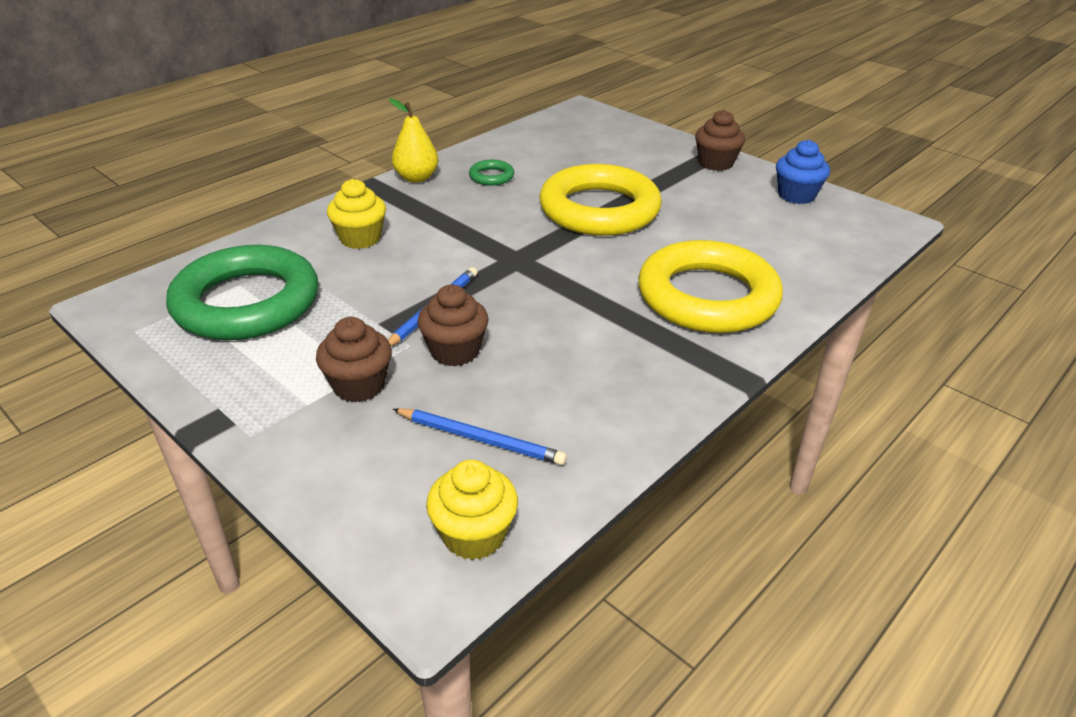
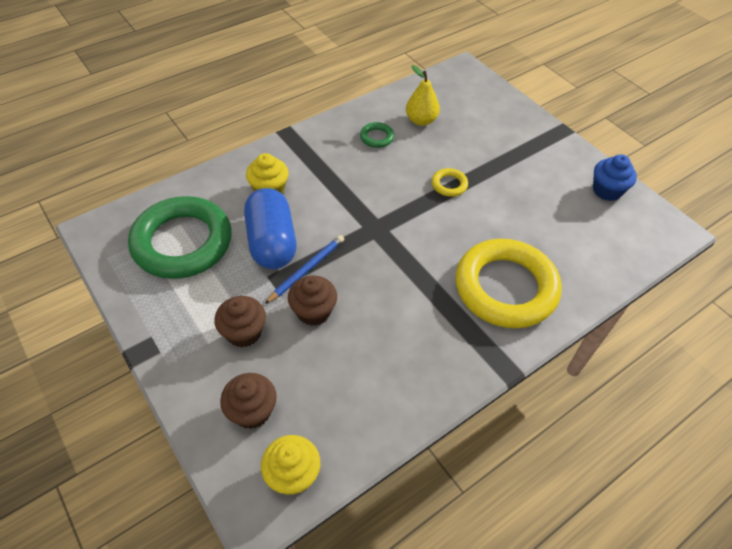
camera: 10 degrees right, 15 degrees up
(376, 288) = (272, 242): none -> blue capsule
(416, 178) = (321, 131): yellow pear -> yellow pear (421, 120)
(480, 439) = (314, 394): blue pencil -> none
(599, 209) = (449, 185): yellow ring -> yellow ring, size x0.40
(716, 163) = (553, 145): brown cupcake -> brown cupcake (252, 411)

